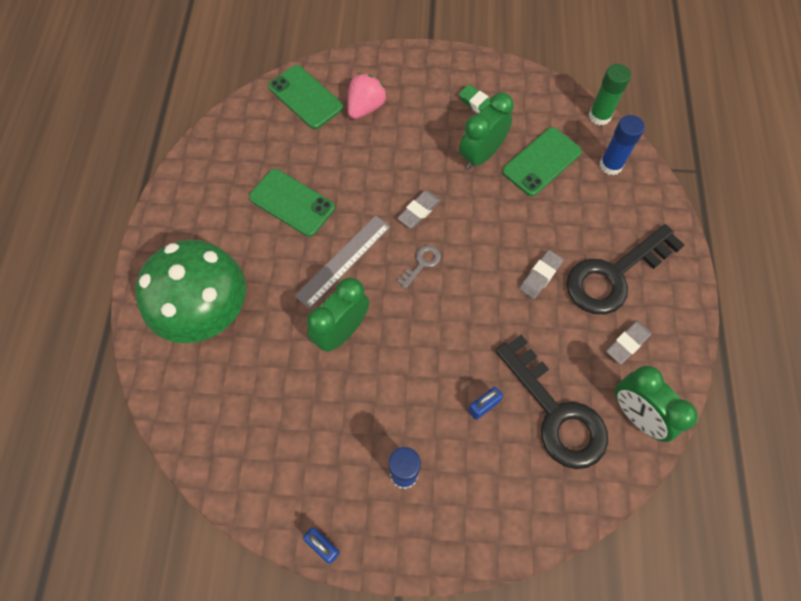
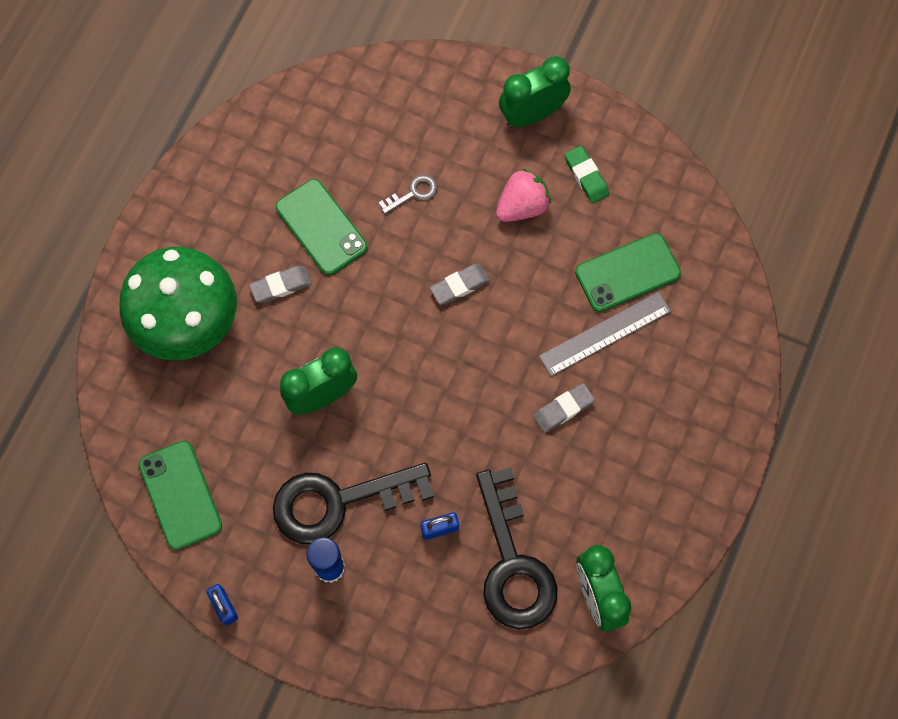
camera: 20 degrees right, 5 degrees up
(305, 97) = (384, 97): green phone -> green phone (180, 495)
(343, 260) = (353, 316): grey ruler -> grey ruler (605, 333)
(366, 107) = (449, 134): pink strawberry -> pink strawberry (522, 206)
(422, 264) = (438, 349): grey key -> grey key (413, 193)
(481, 155) = (560, 240): green clock -> green clock (532, 114)
(599, 116) = (724, 237): green glue stick -> none
(610, 165) = (707, 305): blue glue stick -> none
(614, 275) = (647, 436): black key -> black key (339, 501)
(627, 343) = (625, 518): grey eraser -> grey eraser (281, 286)

